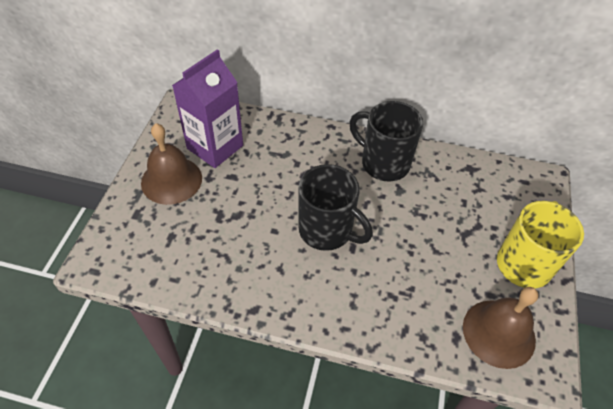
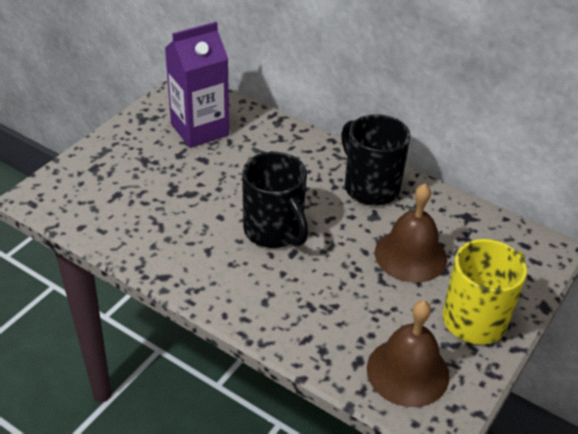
camera: 20 degrees right, 10 degrees down
(171, 180) = (142, 147): brown bell -> brown bell (410, 255)

